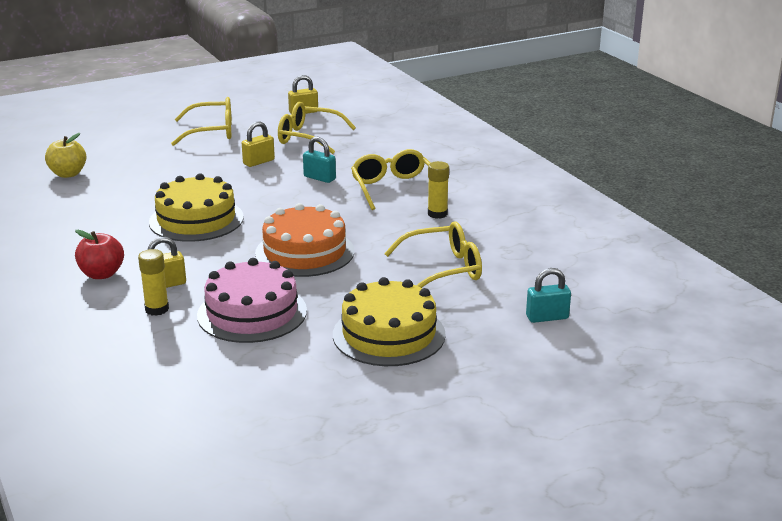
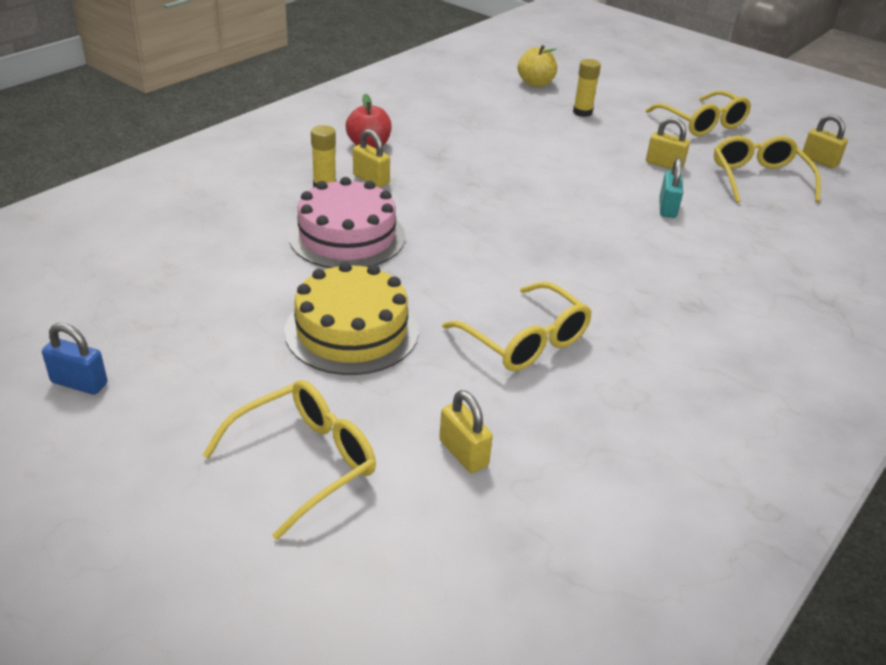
camera: 65 degrees right, 10 degrees up
(196, 219) = (506, 163): yellow cake -> none
(304, 252) = (490, 238): orange cake -> none
(381, 476) = (79, 383): none -> blue padlock
(394, 188) = (695, 263): yellow glasses -> yellow glasses (304, 462)
(437, 214) = (661, 308): yellow glue stick -> yellow glue stick (582, 112)
(547, 317) = (463, 453): turquoise padlock -> yellow padlock

